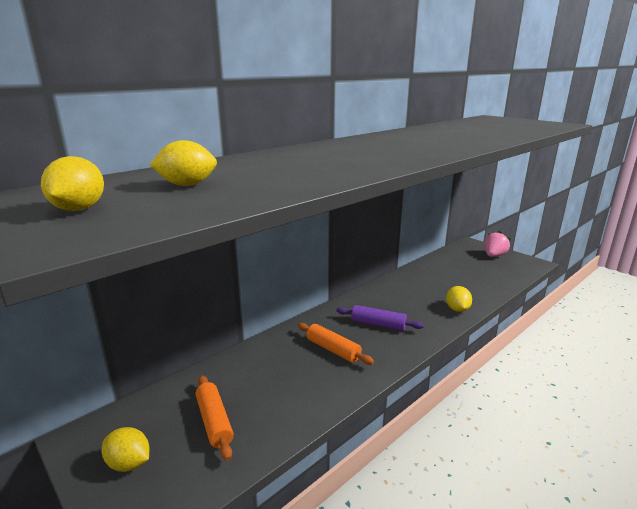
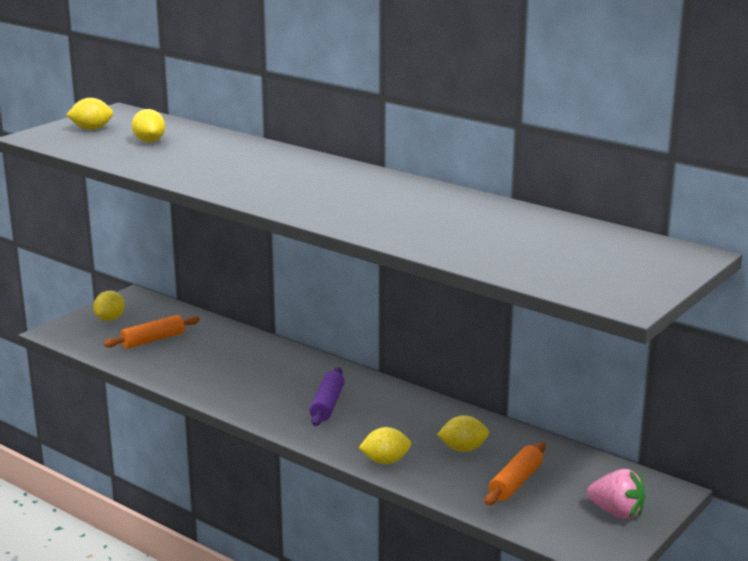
camera: 80 degrees right, 0 degrees up
(333, 350) = (267, 381): orange rolling pin -> orange rolling pin (515, 482)
(437, 284) = (463, 449): none -> yellow lemon

